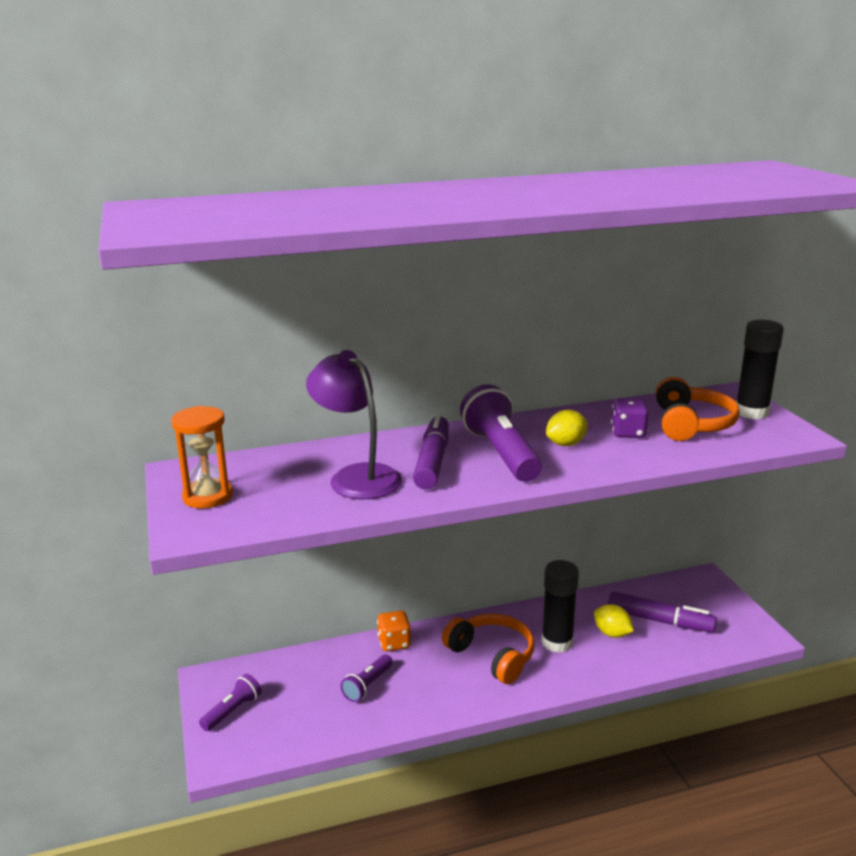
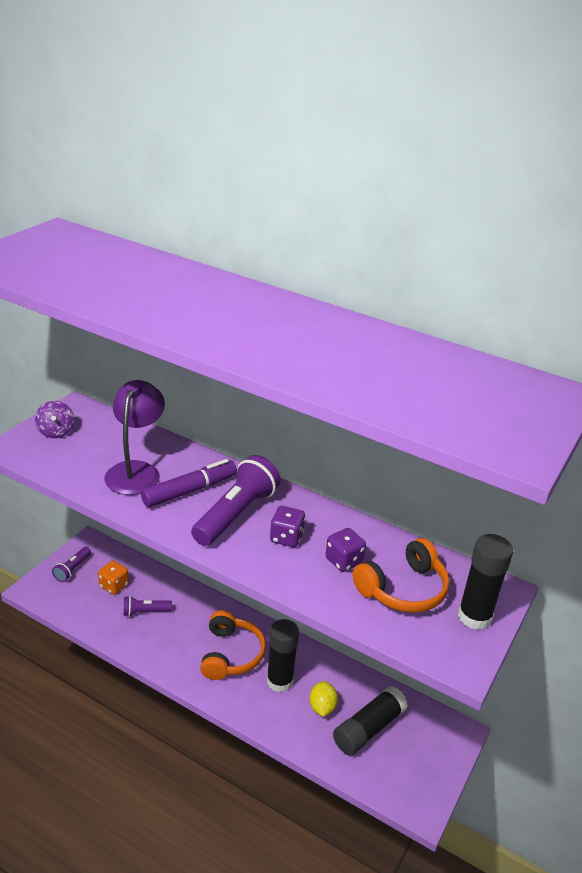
camera: 45 degrees right, 10 degrees up
(207, 496) = (56, 432): orange hourglass -> purple spinning top
(232, 711) = (72, 569): purple flashlight -> purple flashlight turned 120 degrees clockwise
(394, 643) = (196, 599): orange dice -> orange dice (114, 586)
(566, 444) = (286, 537): yellow lemon -> purple dice
(659, 620) = (368, 728): purple marker -> black glue stick

